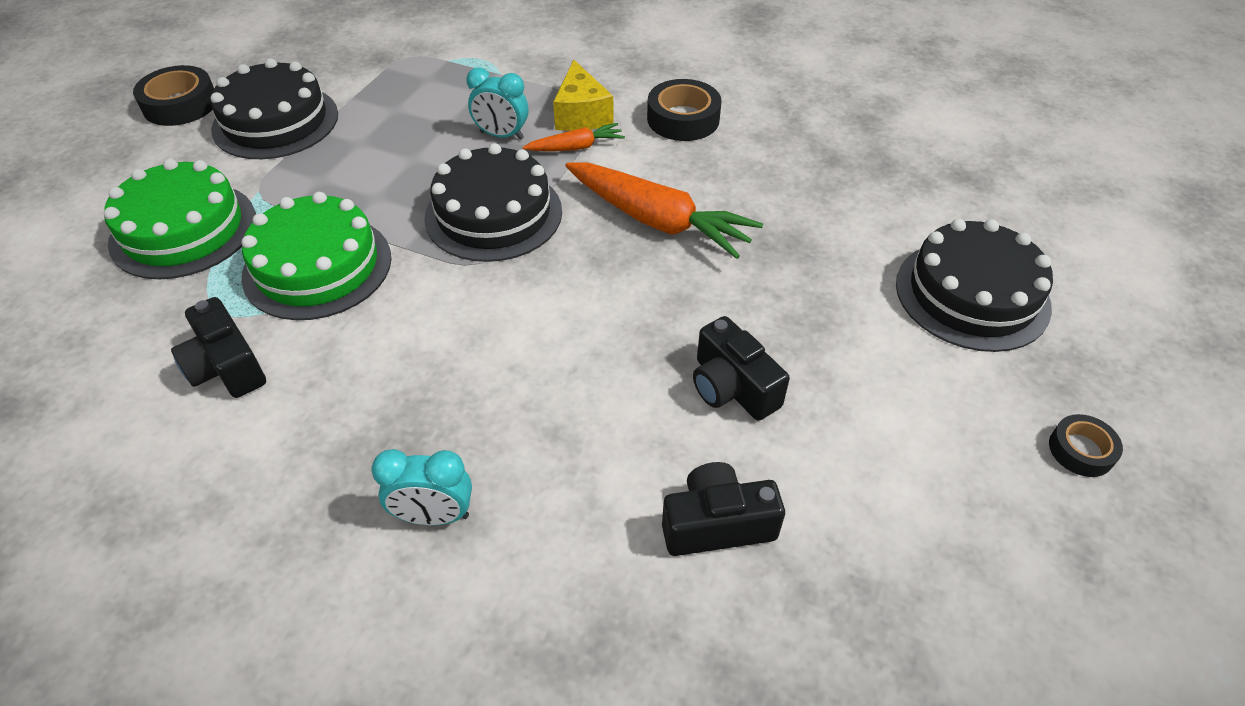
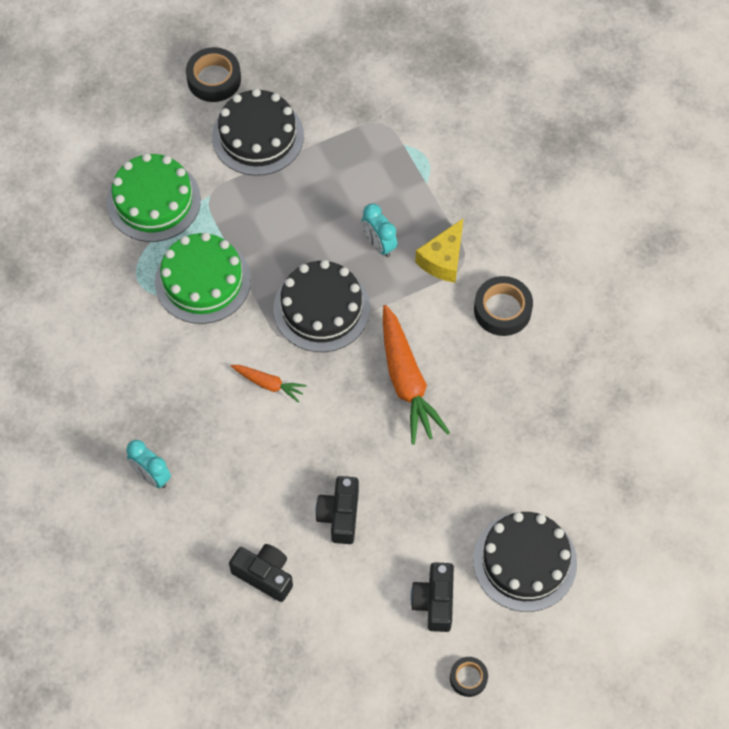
camera: 40 degrees right, 15 degrees up
(227, 366) = (119, 319): black camera -> black camera (434, 601)
(575, 147) = (413, 287): orange carrot -> orange carrot (268, 384)

